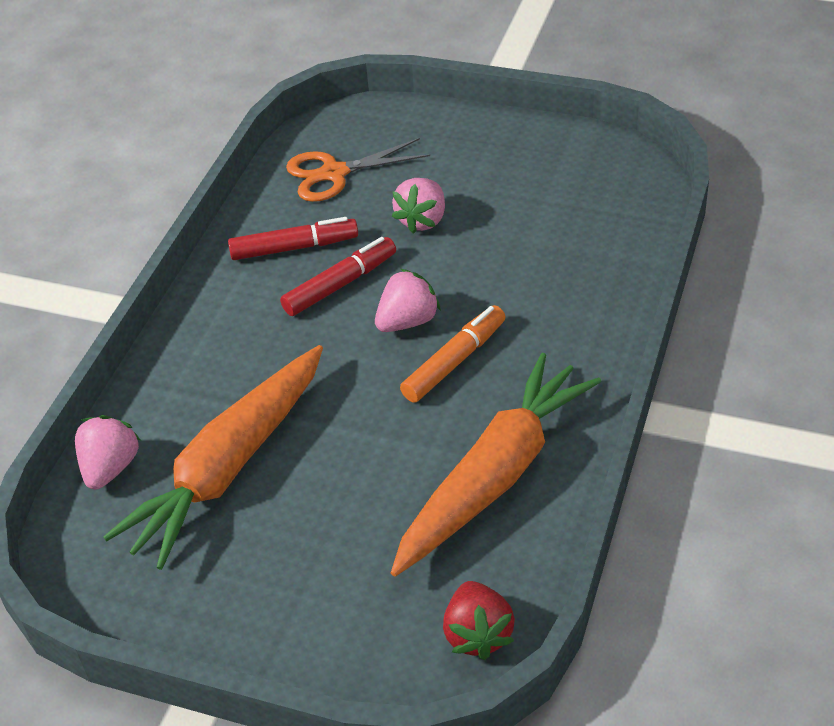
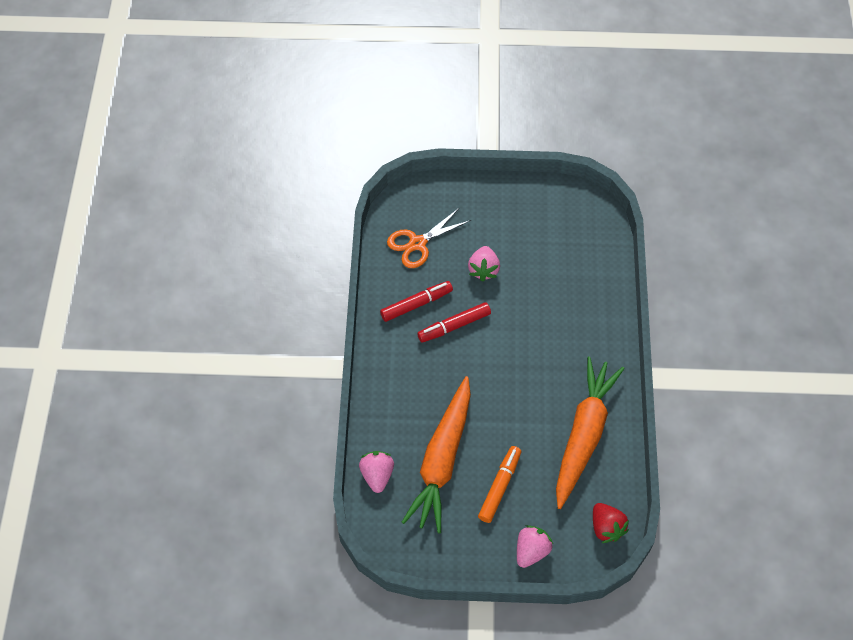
camera: 20 degrees left, 15 degrees up
(340, 284) = (454, 326): red marker -> red marker turned 150 degrees counterclockwise
(407, 321) = (502, 344): pink strawberry -> pink strawberry (531, 551)
(454, 361) = (537, 366): orange marker -> orange marker (500, 486)

